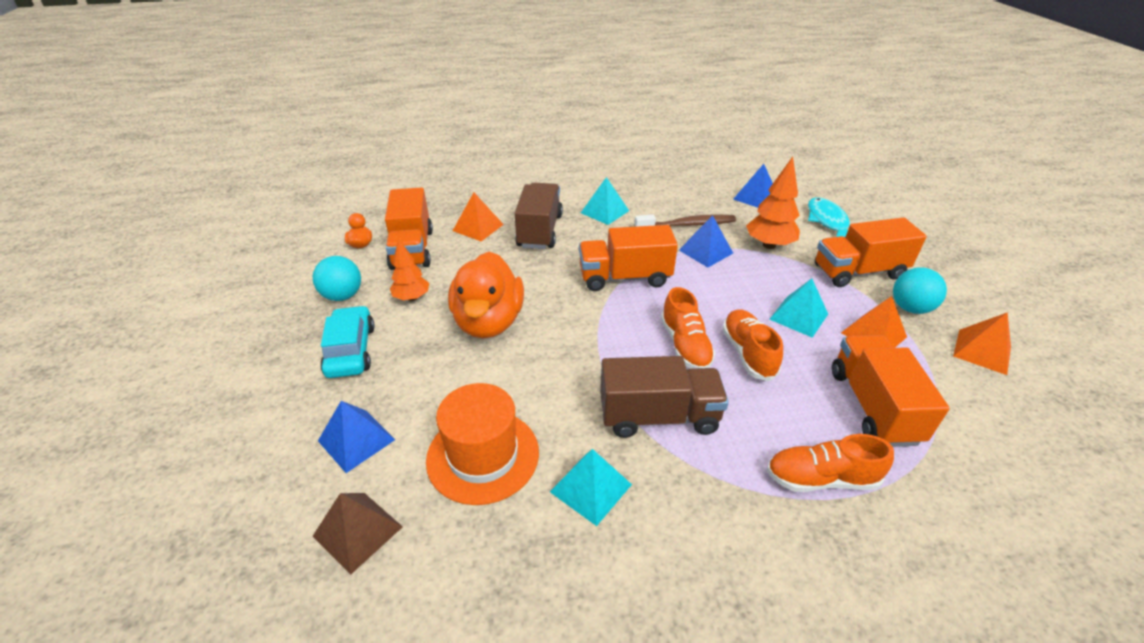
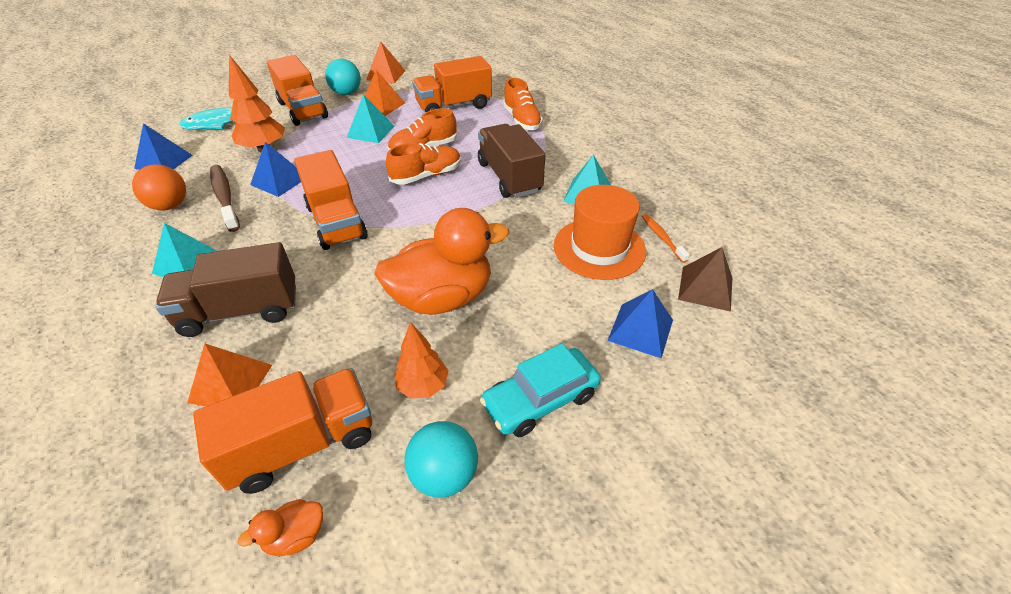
camera: 110 degrees left, 5 degrees up
(462, 532) = (662, 238): none -> orange toothbrush
(684, 202) = (170, 206): none -> orange ball

